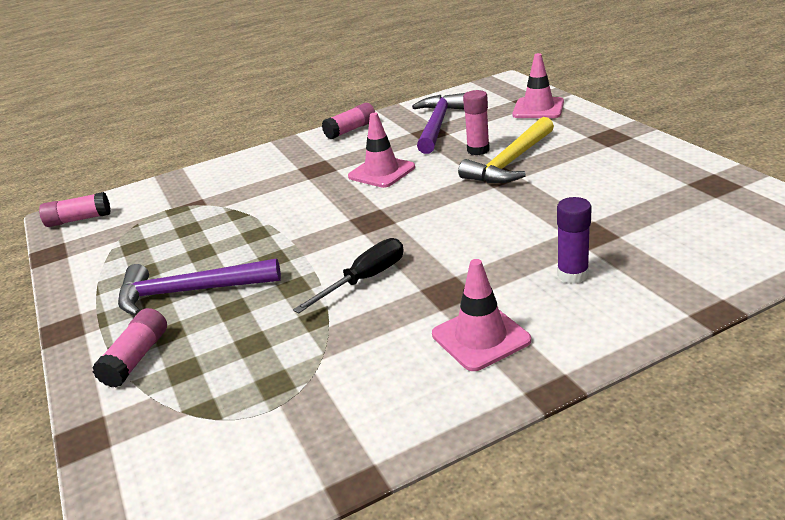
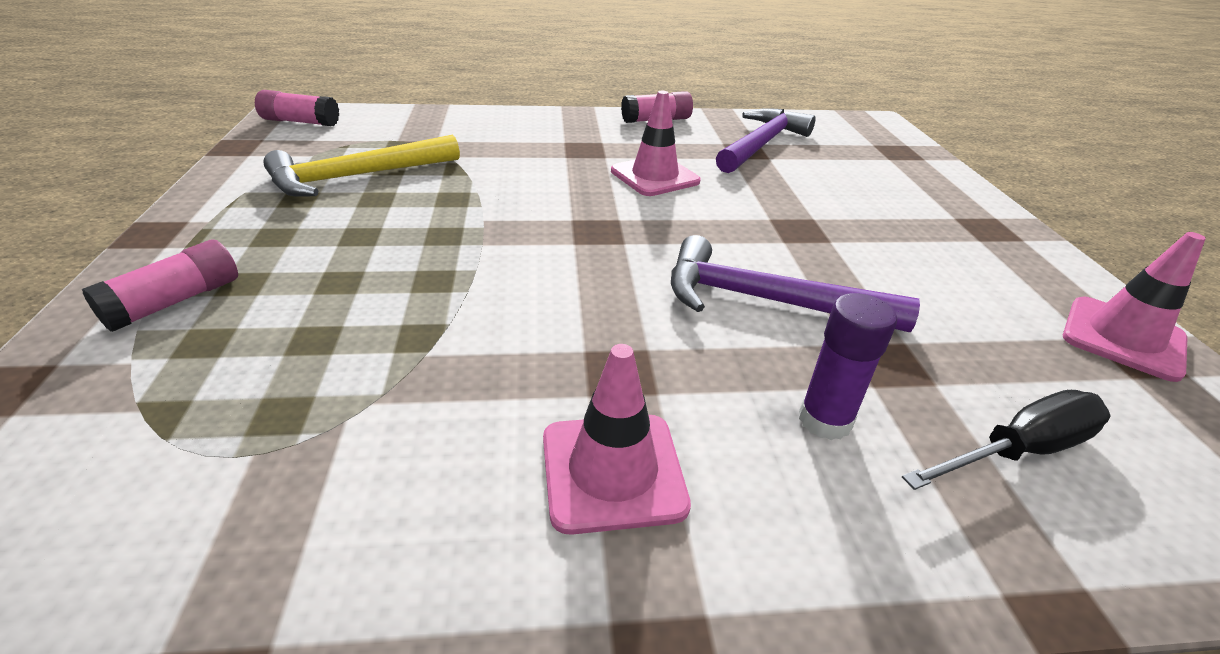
camera: 15 degrees right, 5 degrees up
(190, 291) = (317, 240): purple hammer -> purple hammer (766, 300)
(365, 280) = (525, 306): black screwdriver -> black screwdriver (1019, 451)
(478, 150) = (793, 188): pink glue stick -> none
(510, 162) = (827, 217): yellow hammer -> yellow hammer (357, 176)
(538, 108) = (903, 163): pink traffic cone -> pink traffic cone (1123, 338)

